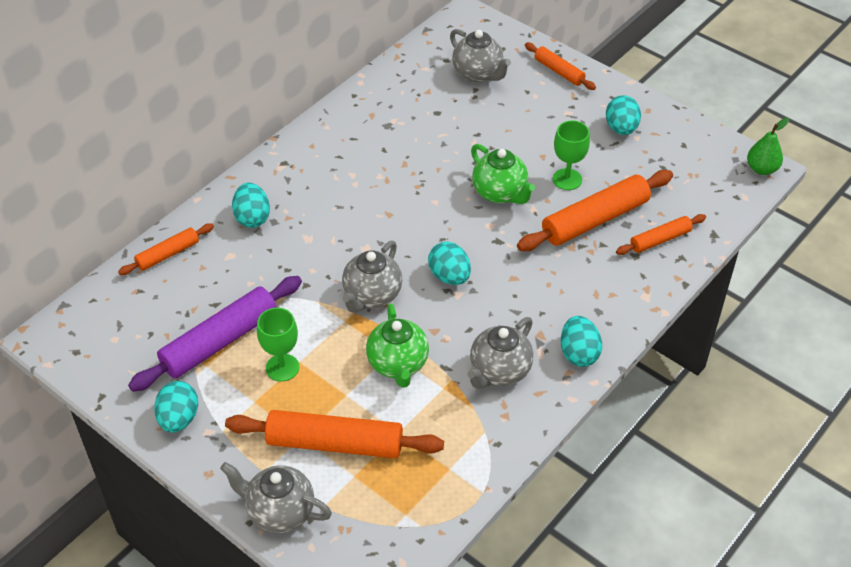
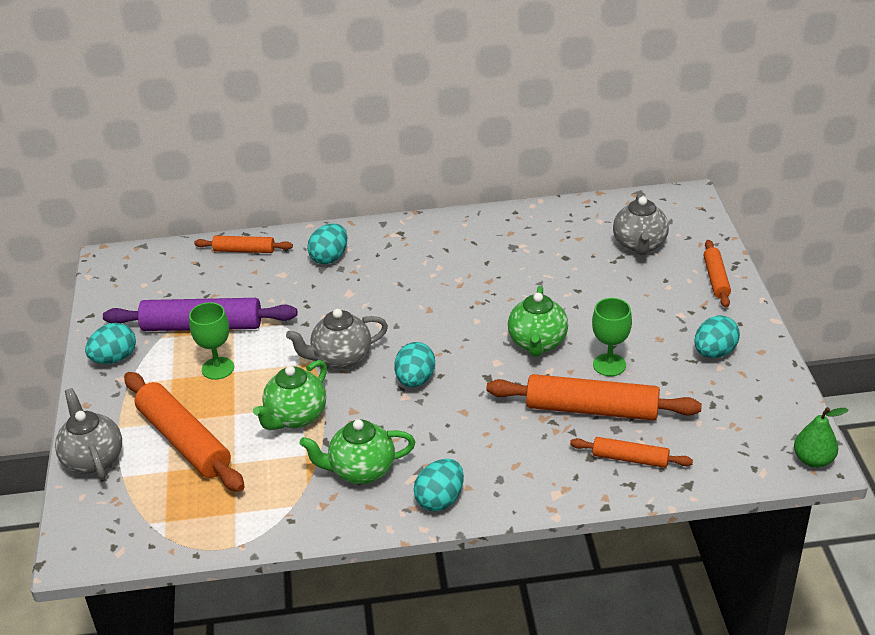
camera: 45 degrees right, 10 degrees down
(499, 371) = (361, 471): grey teapot -> green teapot

